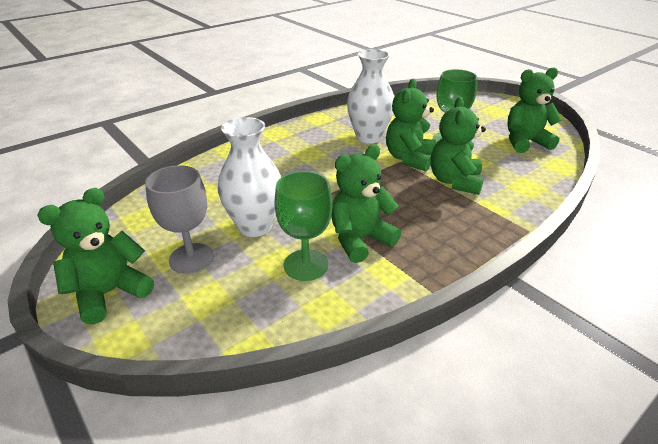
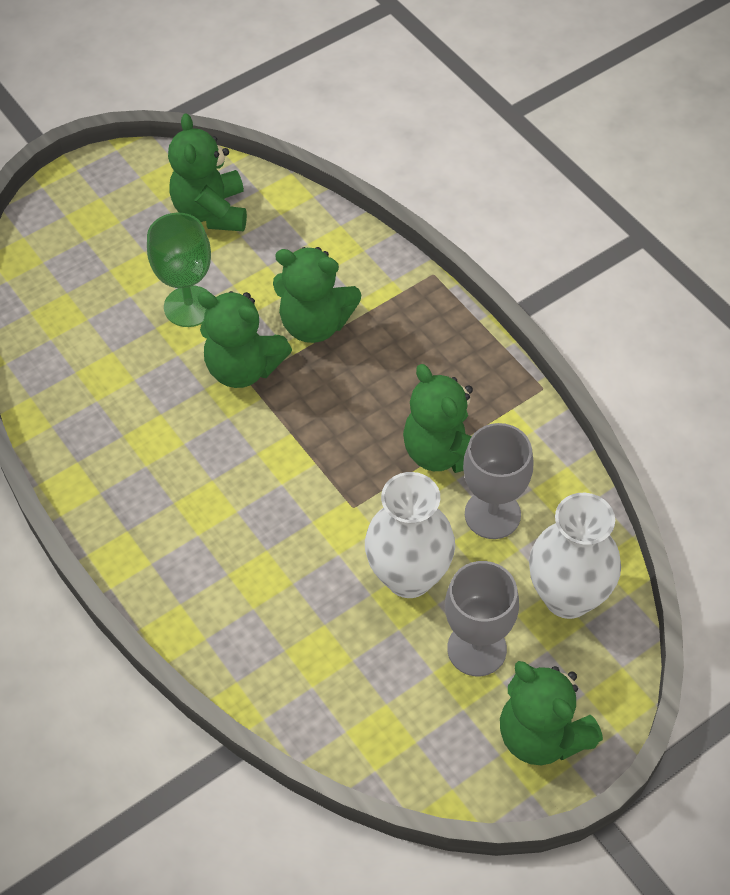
camera: 85 degrees left, 20 degrees up
(306, 265) = (492, 514): green goblet -> grey goblet
(369, 137) = (161, 414): white vase -> white vase (567, 596)

